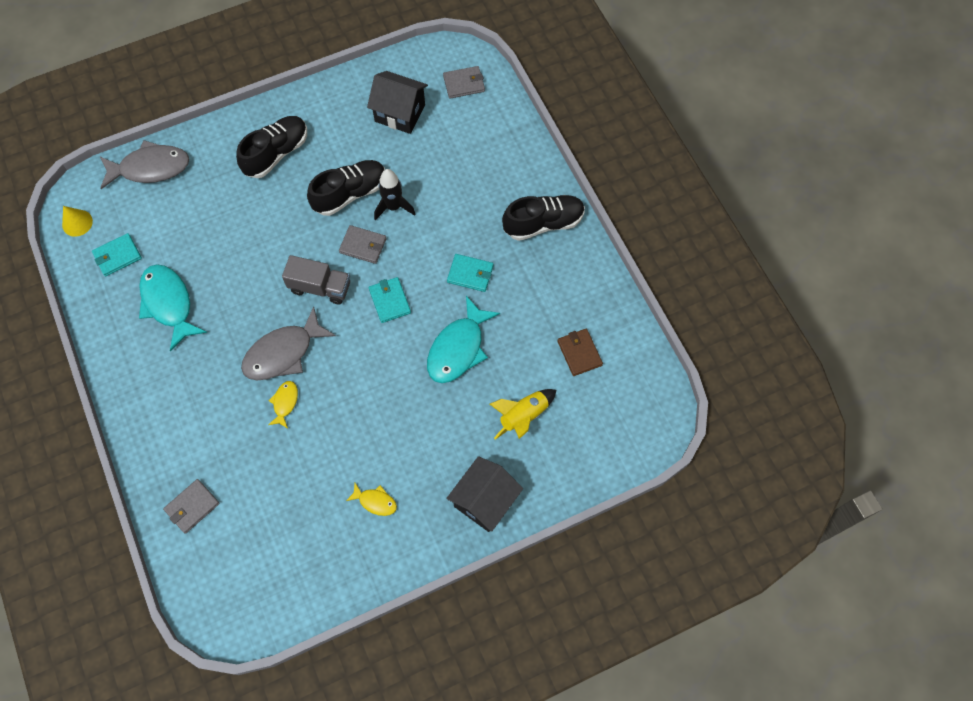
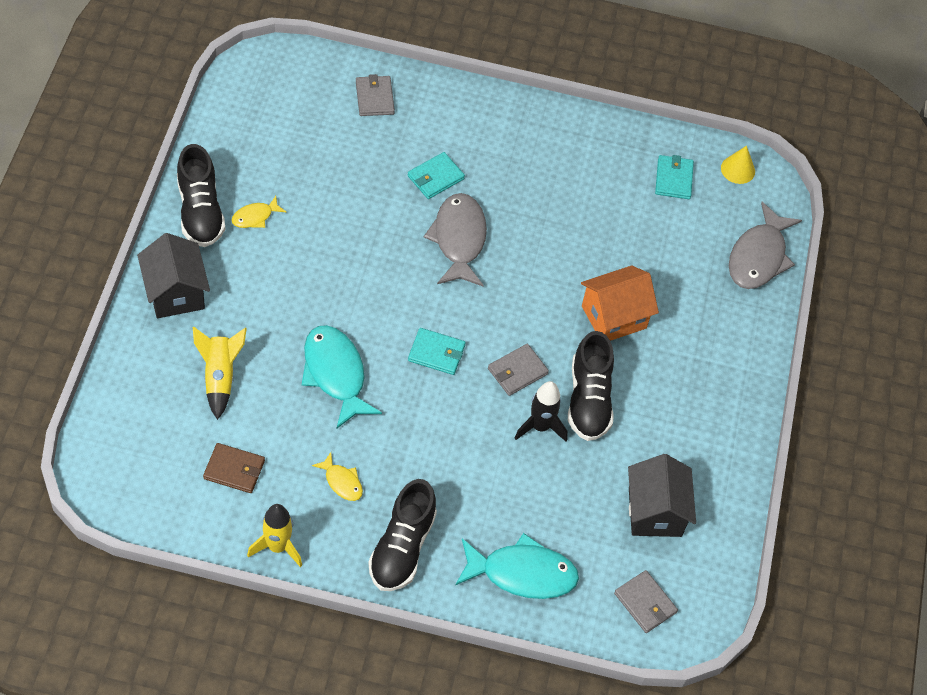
camera: 120 degrees right, 10 degrees down
(168, 303) = (587, 187): turquoise fish -> turquoise fish (522, 573)
(272, 219) = (614, 317): none -> orange house
(276, 153) = (692, 368): black shoe -> black shoe (200, 211)
(285, 403) = (408, 211): yellow fish -> yellow fish (342, 482)
(320, 287) = (502, 308): grey truck -> none
(400, 113) = (655, 512): black house -> black house turned 60 degrees counterclockwise
(464, 84) = (645, 603): grey wallet -> grey wallet turned 60 degrees counterclockwise
(470, 274) = (404, 439): turquoise wallet -> turquoise wallet (435, 177)
(605, 289) = (277, 547): none -> yellow rocket

